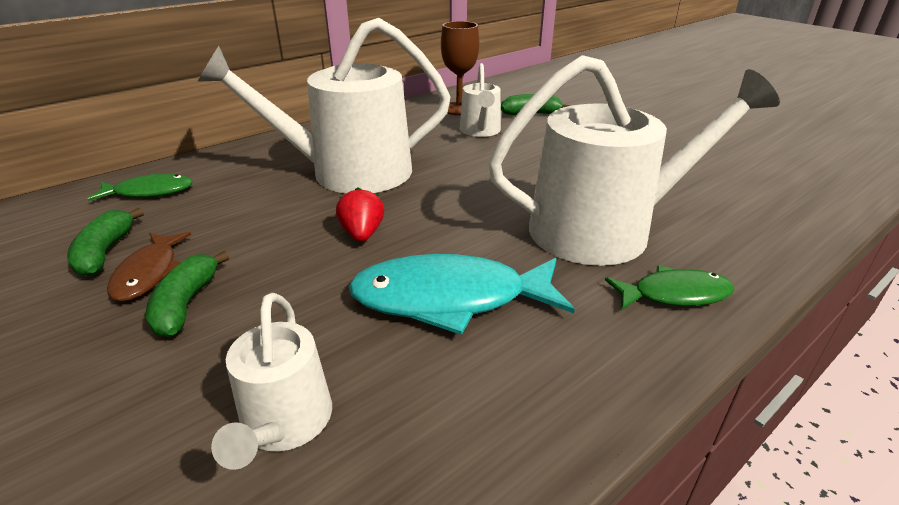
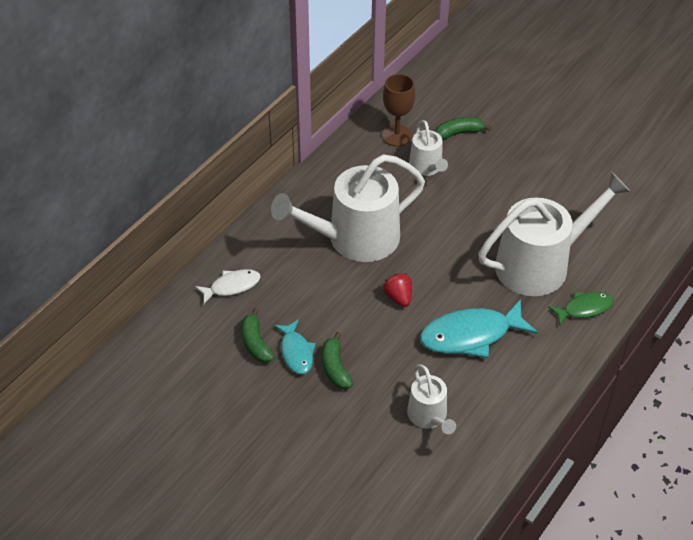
camera: 15 degrees left, 15 degrees up
(149, 273) = (296, 352): brown fish -> turquoise fish
(150, 192) = (232, 286): green fish -> white fish

